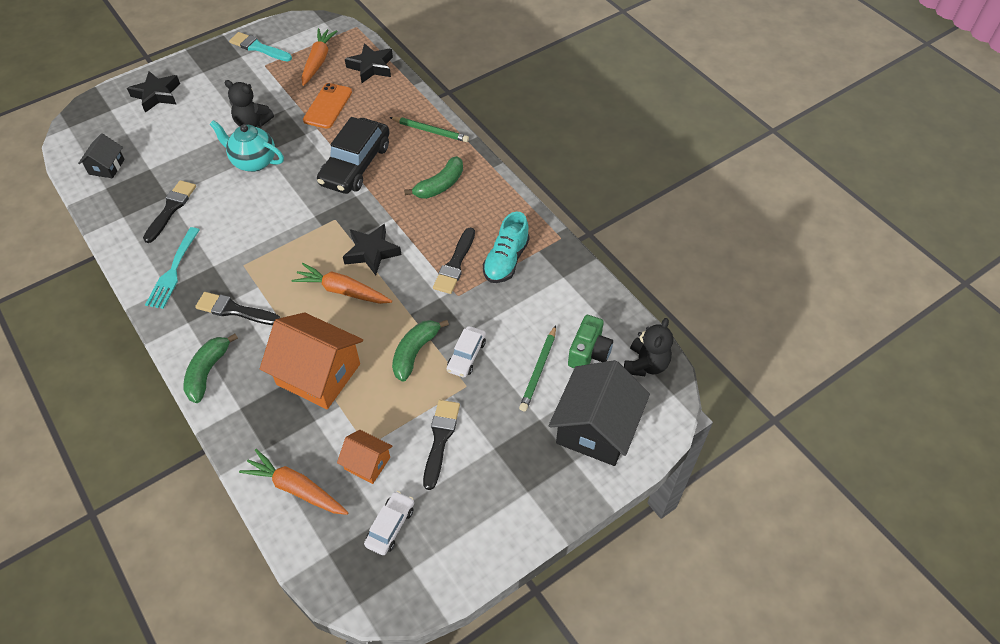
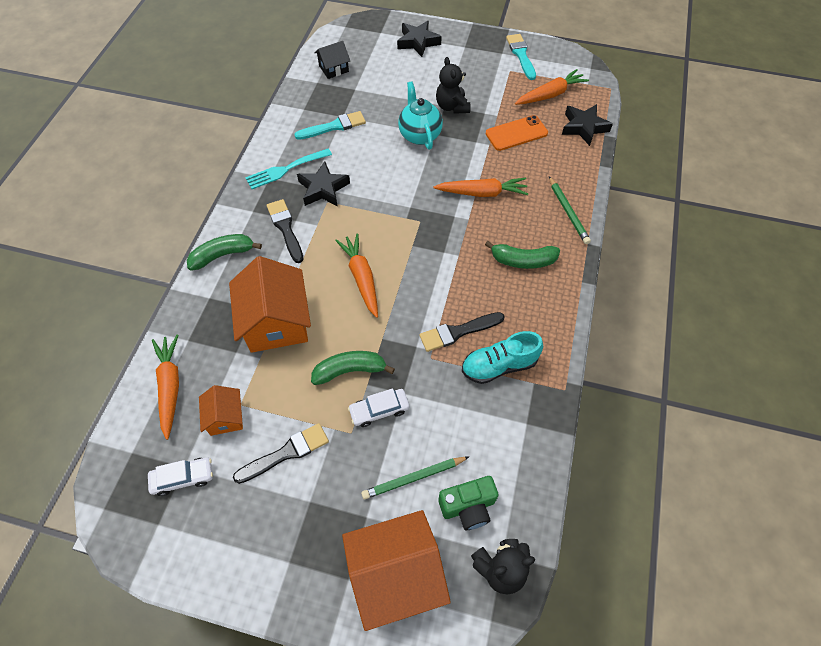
camera: 50 degrees right, 5 degrees up
(171, 209) = (334, 126): black brush -> turquoise brush
(355, 165) = (482, 193): black car -> orange carrot
(371, 252) = (413, 268): black star -> black star (323, 189)
(596, 428) = (396, 574): black house -> orange house

